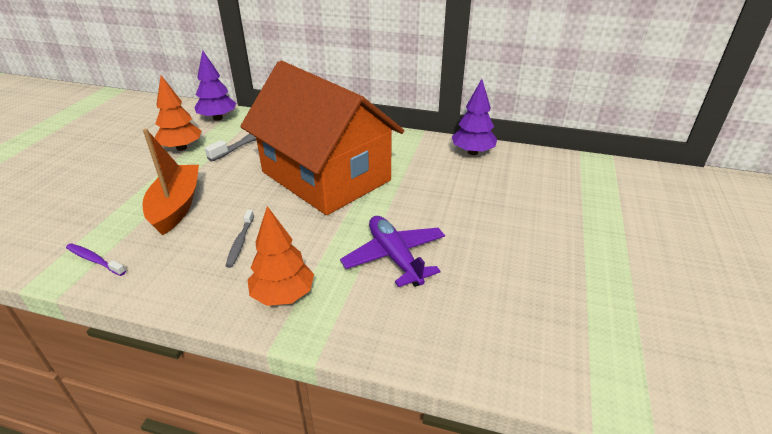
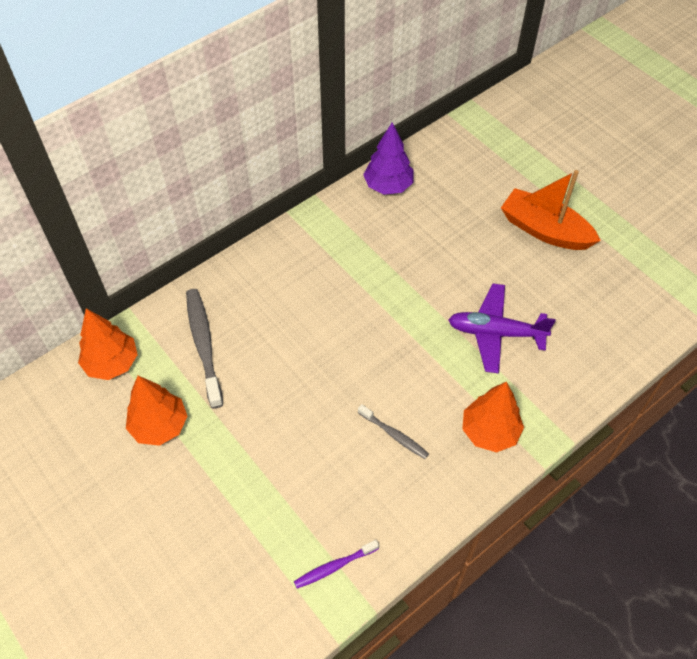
camera: 55 degrees left, 20 degrees up
(176, 206) = (290, 469): orange boat -> orange boat (544, 230)
(218, 118) = (112, 363): purple tree -> orange tree
(326, 176) = (335, 319): orange house -> none

